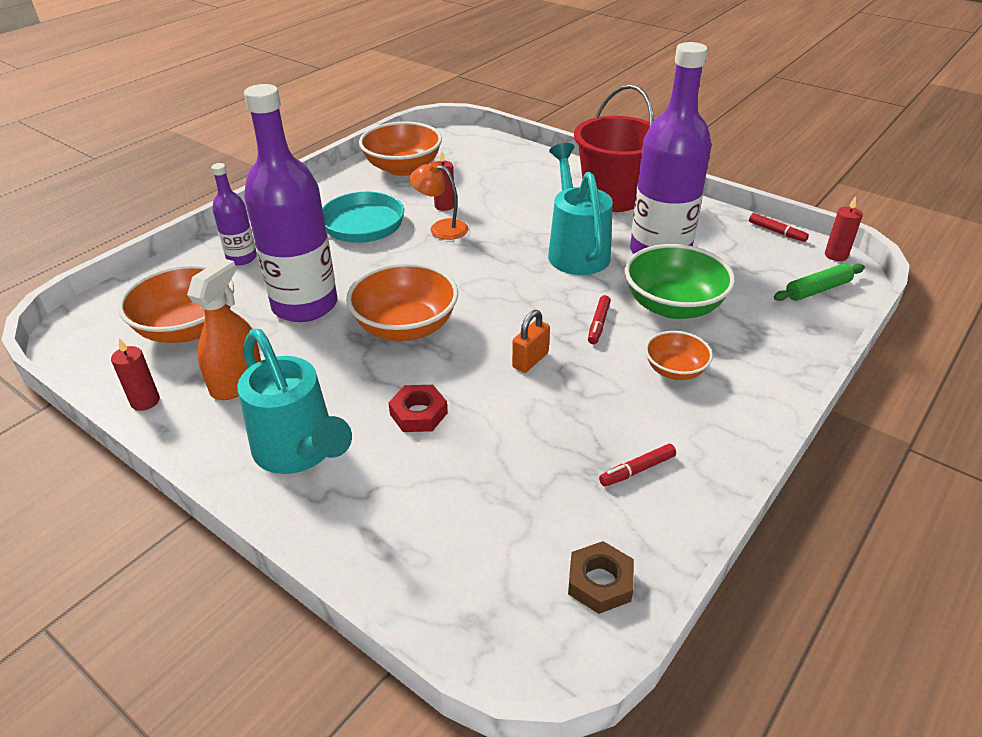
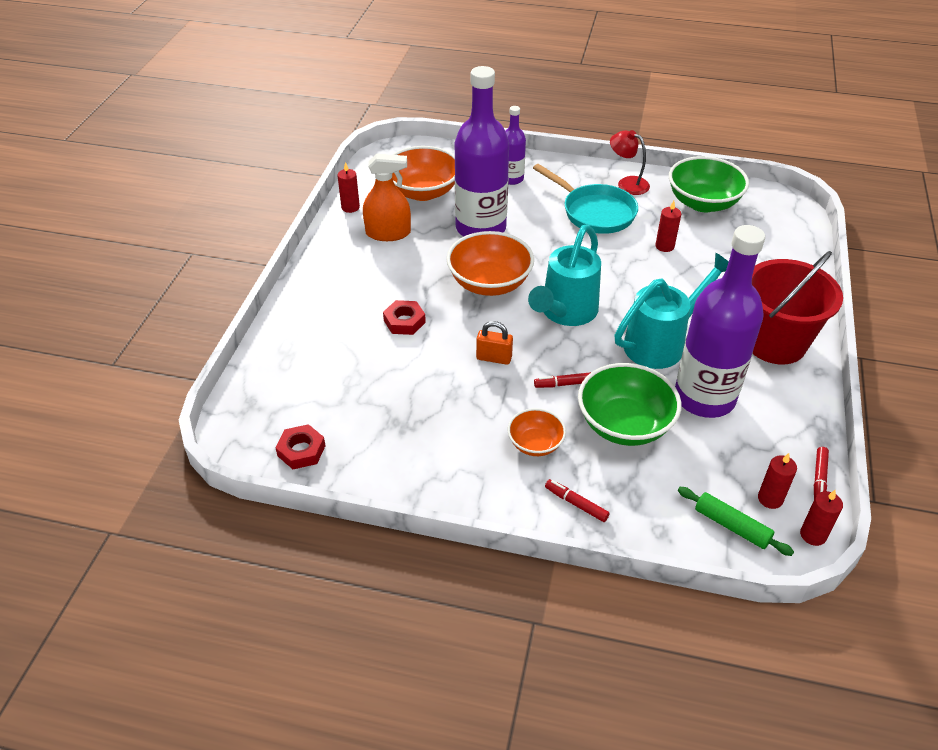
camera: 65 degrees right, 5 degrees up
(299, 452) = (343, 284): turquoise watering can -> turquoise watering can (565, 313)
(331, 194) = (627, 183): none -> red lamp
(403, 168) = (703, 203): orange bowl -> green bowl
(441, 228) = (629, 256): orange lamp -> none
(600, 582) = (301, 451): brown nut -> red nut
(637, 470) = (409, 446): red marker -> red marker (576, 504)
(791, 261) = (770, 499): none -> red candle

